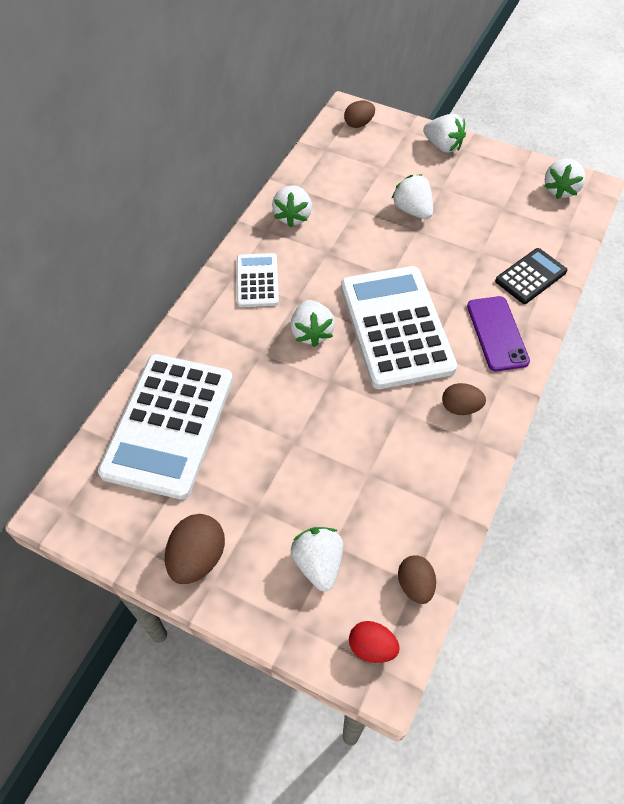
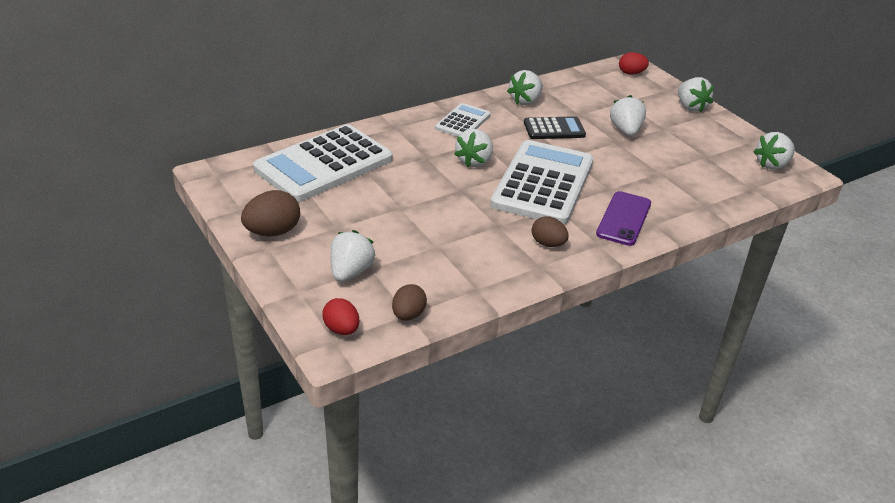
camera: 30 degrees right, 20 degrees down
(358, 124) = (631, 73): brown egg -> red egg
(530, 276) = (689, 200): black calculator -> black calculator (554, 129)

